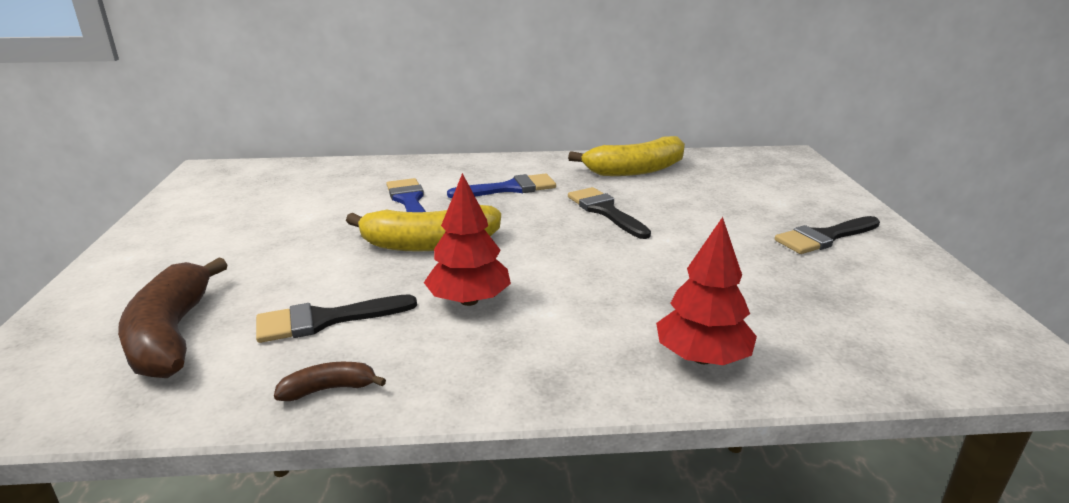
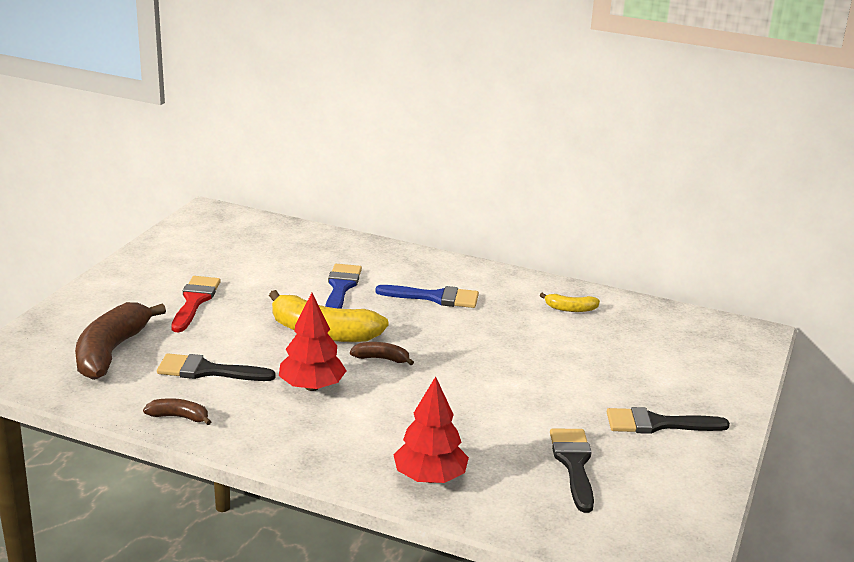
camera: 25 degrees right, 0 degrees up
(251, 251) = (195, 301): none -> red brush
(516, 252) = (381, 359): none -> brown banana
(605, 211) = (493, 343): black brush -> black brush (574, 464)
(635, 170) = (570, 309): yellow banana -> yellow banana, size x0.48

